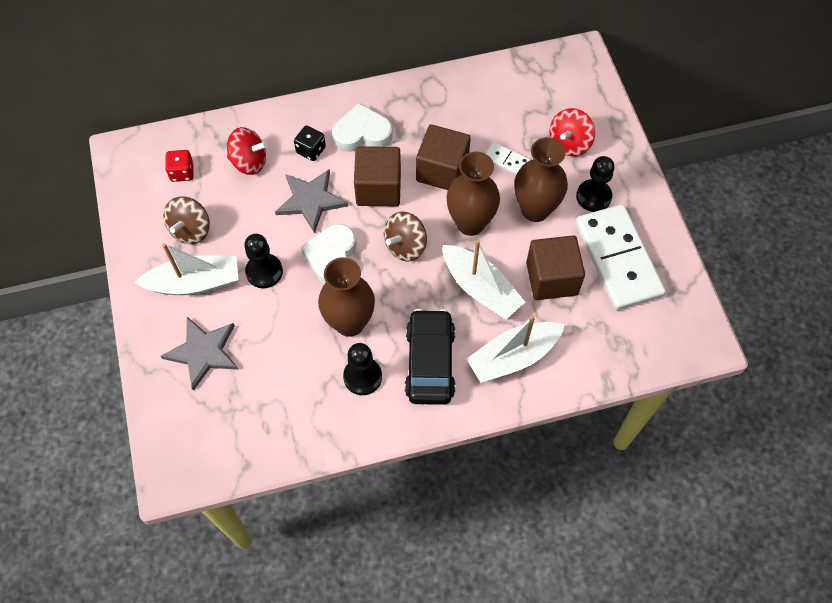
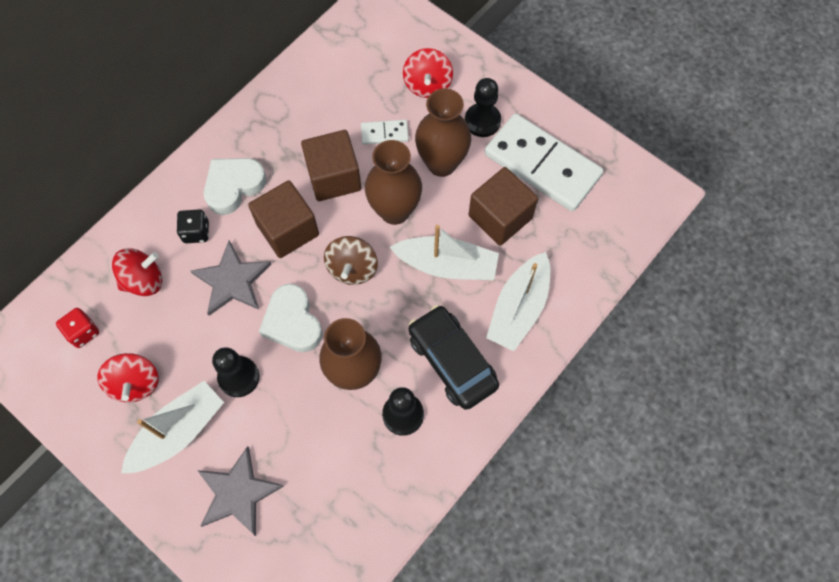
camera: 35 degrees left, 5 degrees up
(191, 230) = (135, 383): brown spinning top -> red spinning top

